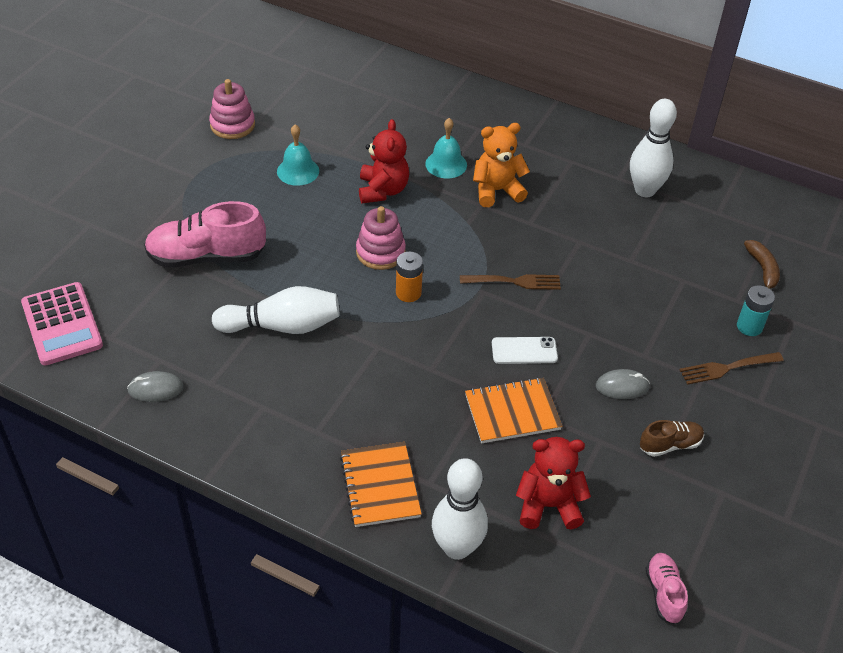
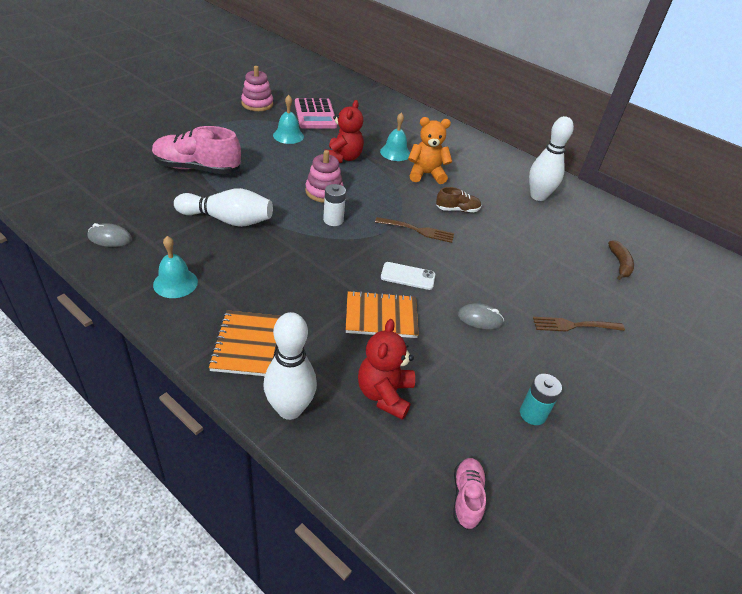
camera: 10 degrees right, 5 degrees down
(62, 324) = (69, 185): pink calculator -> pink calculator (315, 114)
(264, 429) = (175, 283): none -> turquoise bell
(408, 293) = (333, 220): orange battery -> white battery
(548, 505) = (384, 394): red teddy bear -> red teddy bear turned 90 degrees counterclockwise
(670, 445) = (508, 372): brown shoe -> brown shoe (457, 210)
(749, 326) = (600, 300): turquoise battery -> turquoise battery (532, 414)

